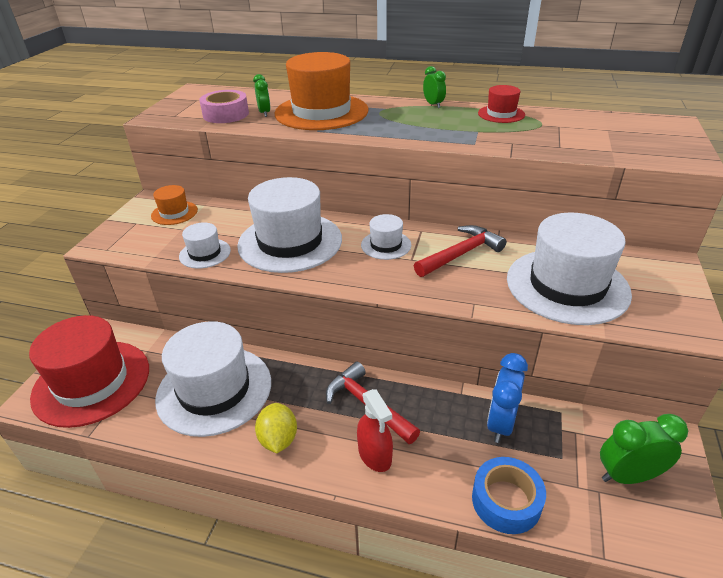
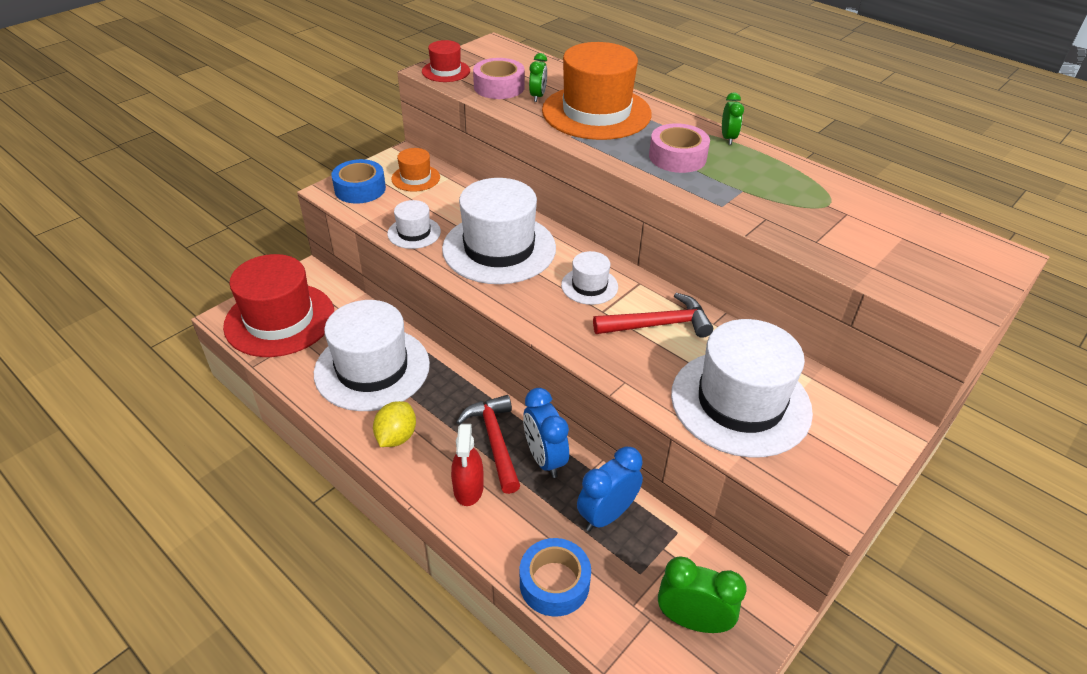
camera: 25 degrees right, 5 degrees up
(127, 235) = (360, 189): none -> blue tape
(410, 123) = (677, 157): none -> pink tape
(419, 401) = (544, 459): none -> blue clock
(501, 114) = (794, 175): red hat -> red hat (446, 71)

